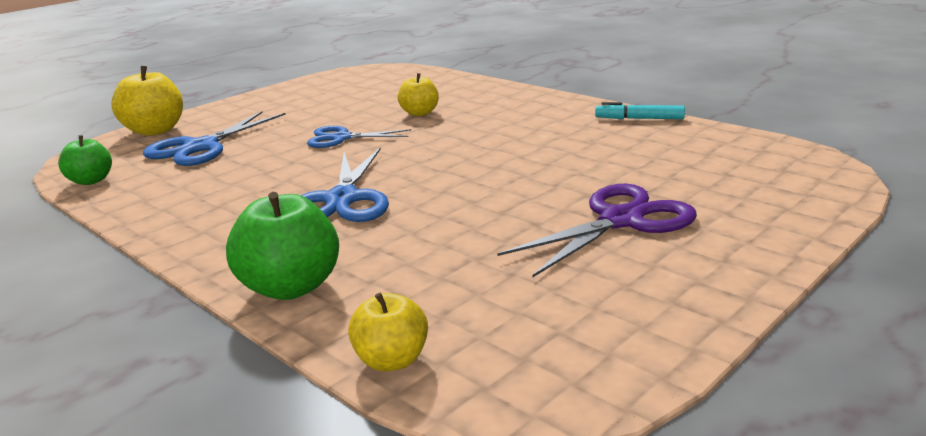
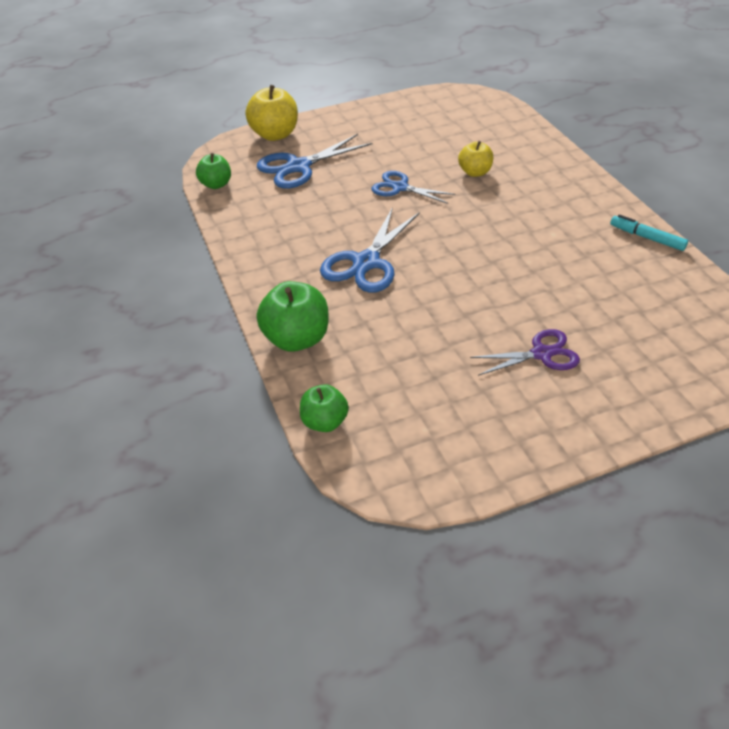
camera: 25 degrees right, 20 degrees up
(392, 360) = (325, 422): yellow apple -> green apple
(620, 221) = (541, 354): purple scissors -> purple scissors, size x0.66

